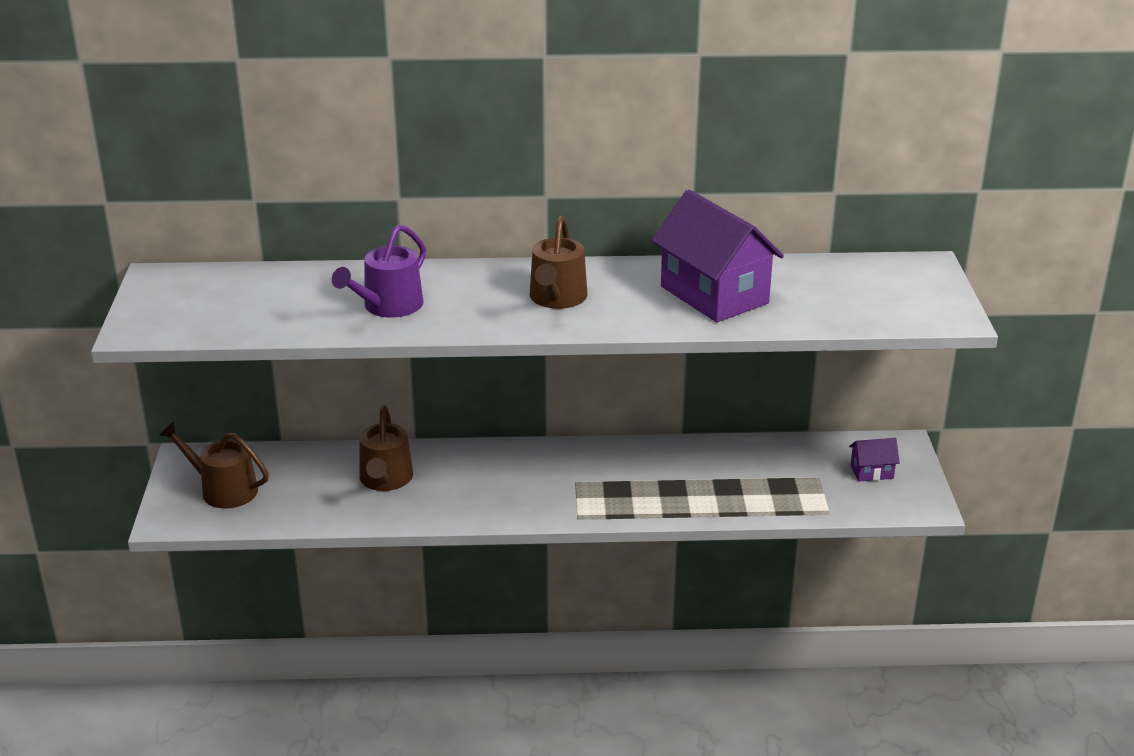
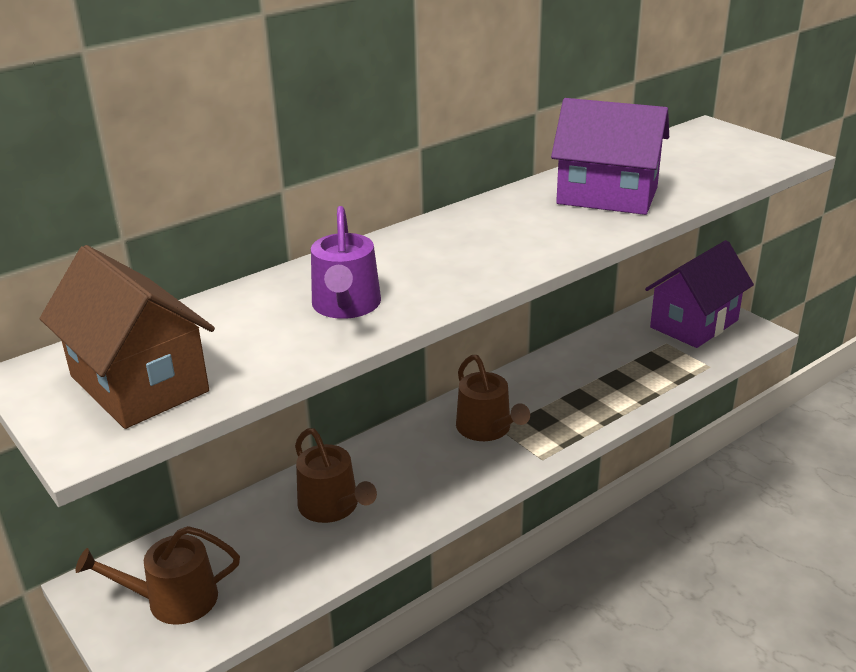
camera: 35 degrees left, 0 degrees up
(203, 307) = (139, 384): none -> brown house
(557, 298) = (490, 242): brown watering can -> brown watering can (487, 428)
(871, 472) = (694, 324): purple house -> purple house, size x2.25

